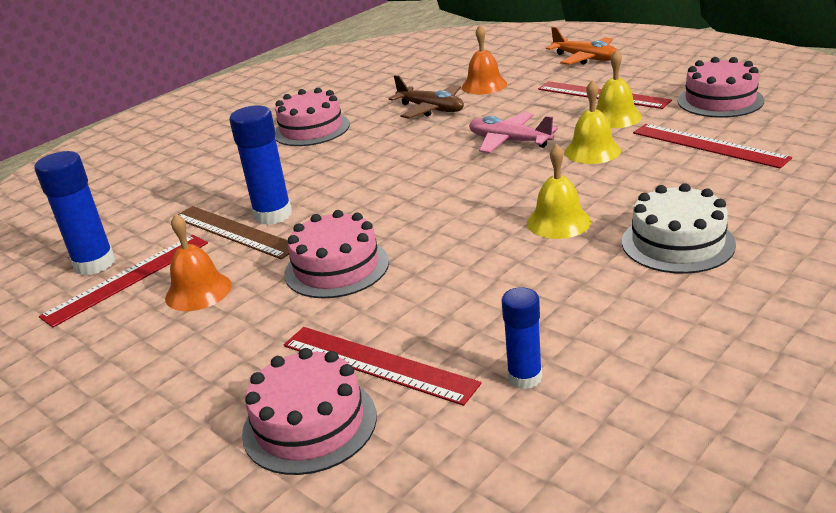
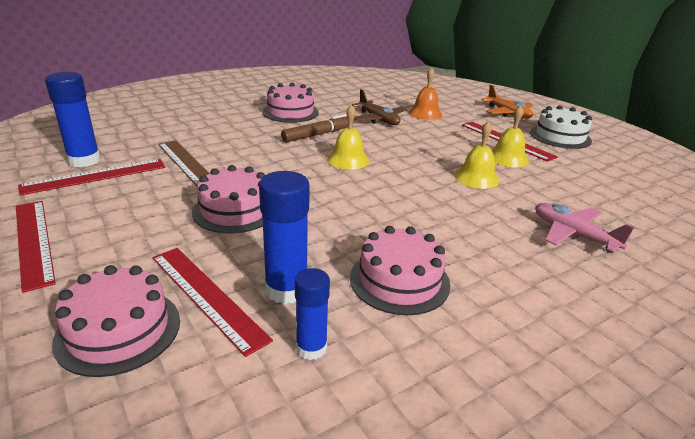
camera: 10 degrees right, 0 degrees up
(198, 291) = (131, 199): orange bell -> none
(273, 215) = (222, 160): blue glue stick -> blue glue stick (286, 289)
(368, 149) = (318, 134): none -> brown marker
(509, 141) = (419, 155): pink plane -> pink plane (573, 234)
(558, 222) = (419, 223): yellow bell -> yellow bell (348, 160)
(677, 243) = (506, 269): white cake -> white cake (560, 136)
(708, 145) = (570, 197): red ruler -> red ruler (33, 241)
(720, 100) = (596, 167): pink cake -> pink cake (399, 281)

